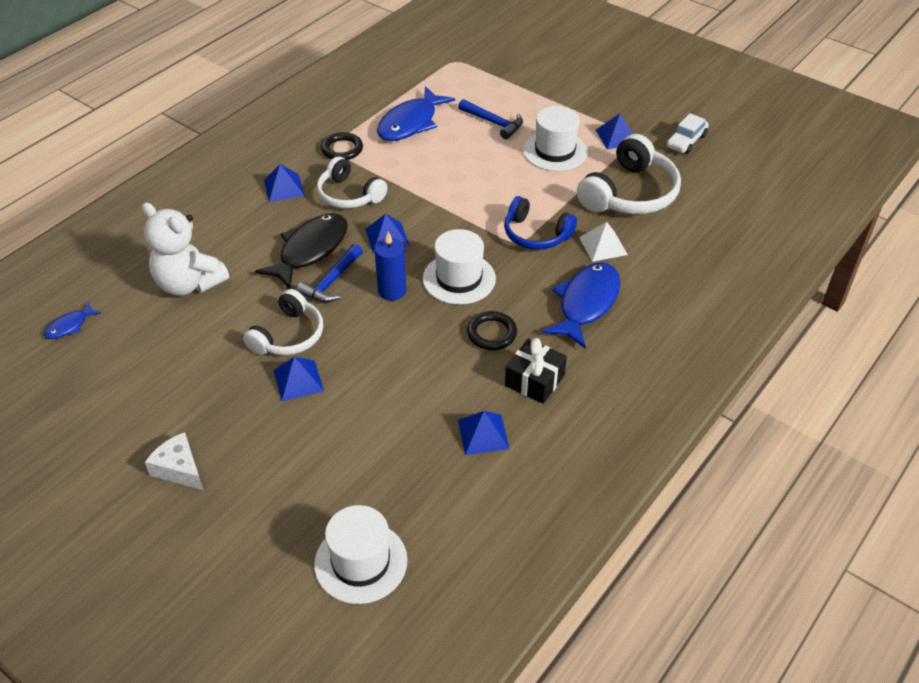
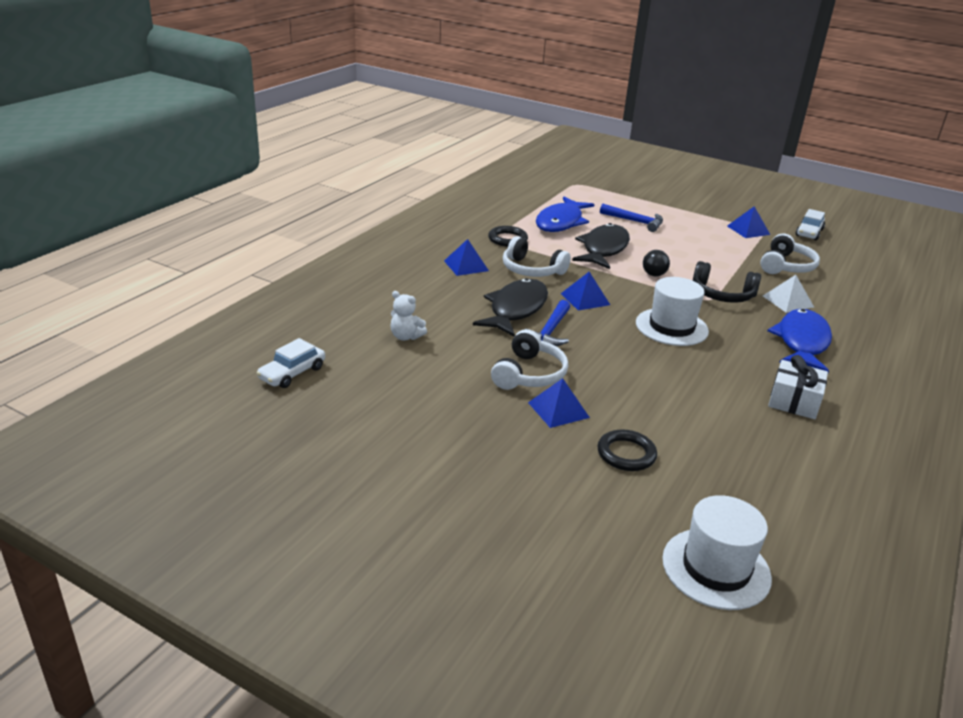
camera: 10 degrees left, 15 degrees down
(70, 326) = (292, 373): blue fish -> white car
(179, 469) = (468, 492): white cheese -> none
(189, 284) = (406, 336): white teddy bear -> white teddy bear, size x0.49
(392, 291) = (613, 337): blue candle -> none
(439, 165) = (603, 249): none -> black fish
(480, 200) = (655, 272): none -> black light bulb
(483, 434) = (772, 446): blue pyramid -> none
(491, 333) = (729, 366): black ring -> black ring (626, 454)
(534, 380) = (794, 401): black gift -> white gift
(536, 234) = (722, 294): blue headphones -> black headphones
(555, 151) = (701, 239): white hat -> none
(630, 194) = (786, 266): white headphones -> white headphones, size x0.66

